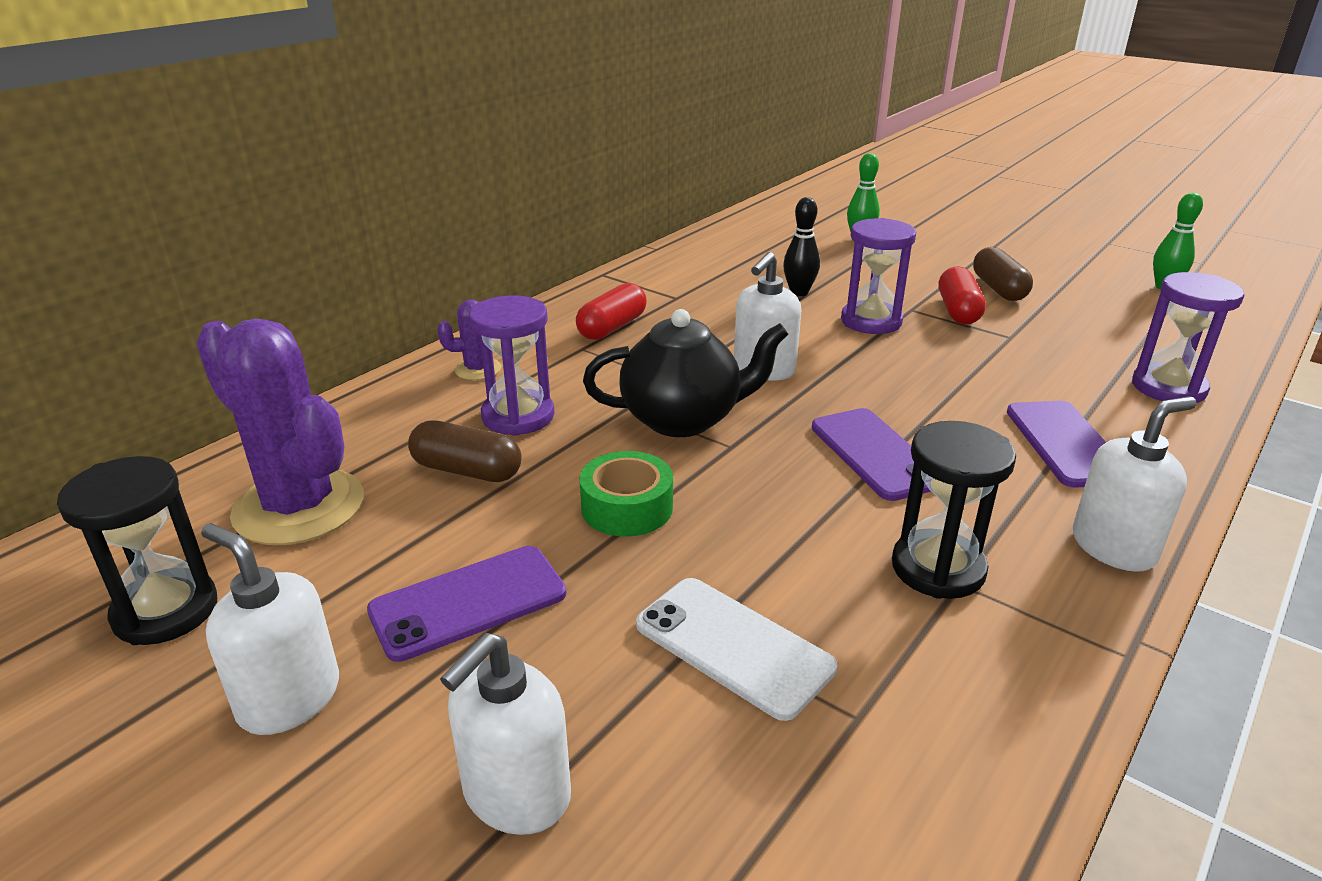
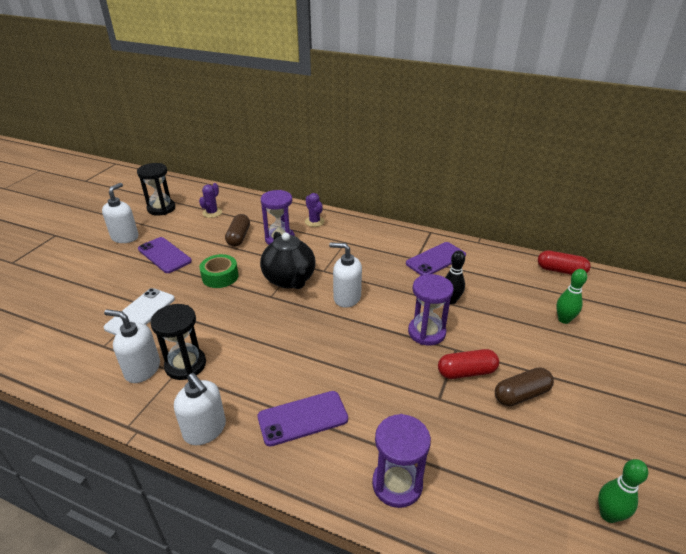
camera: 75 degrees right, 5 degrees up
(299, 507) = (212, 213): purple cactus -> purple cactus, size x0.46
(516, 794) = (84, 282): white soap dispenser -> white soap dispenser (142, 369)
(612, 327) = (370, 246): red capsule -> red capsule (561, 270)
(875, 454) = (274, 342): purple phone -> purple phone (436, 259)

